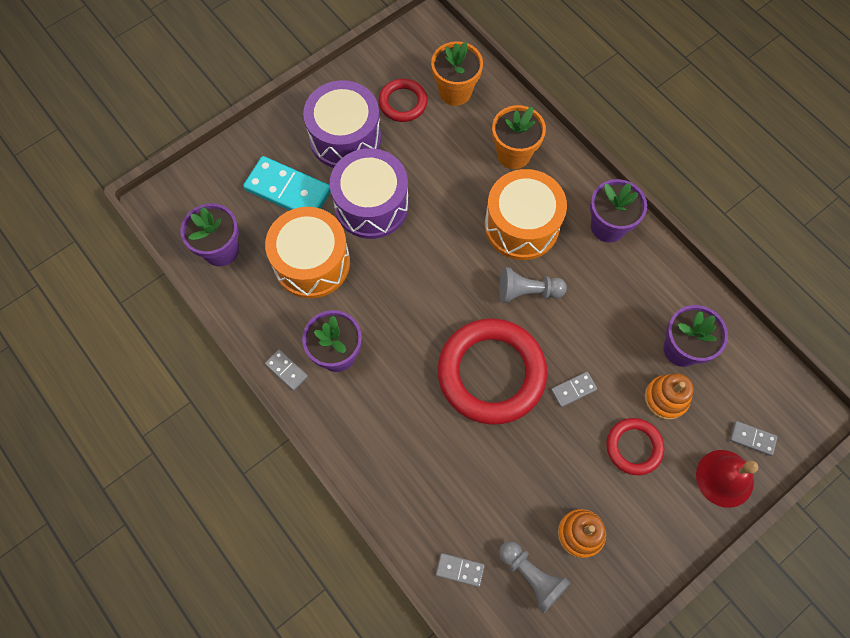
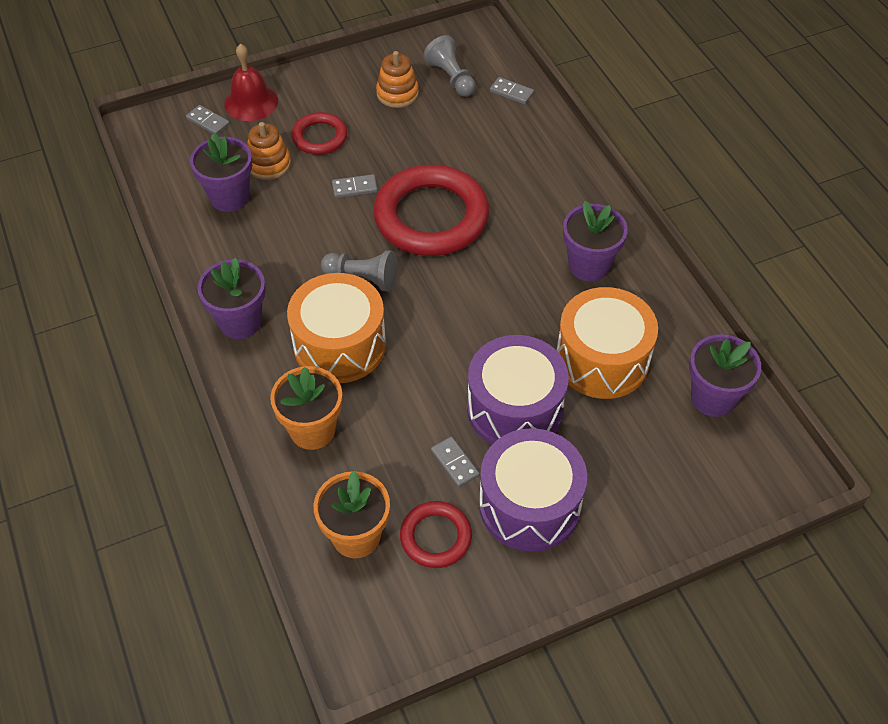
camera: 165 degrees left, 15 degrees down
(286, 370) = (646, 262): grey domino -> grey domino (454, 463)
(288, 190) = (619, 451): turquoise domino -> none

